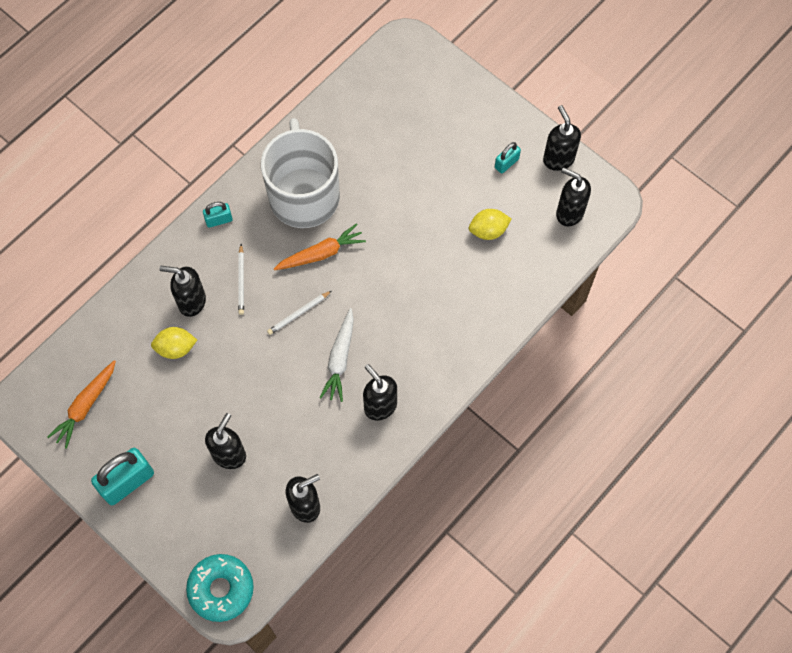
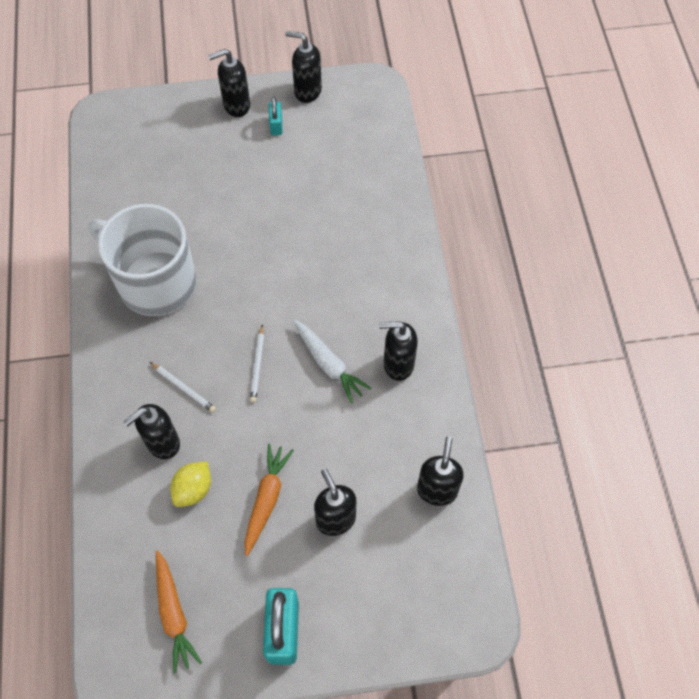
camera: 50 degrees left, 5 degrees down
(219, 220) = (109, 364): turquoise padlock -> none
(221, 589) = (457, 621): turquoise donut -> none
(321, 253) = (220, 308): orange carrot -> orange carrot (266, 499)
(488, 230) = (320, 178): yellow lemon -> none
(569, 213) = (358, 117): black soap dispenser -> black soap dispenser (236, 105)

